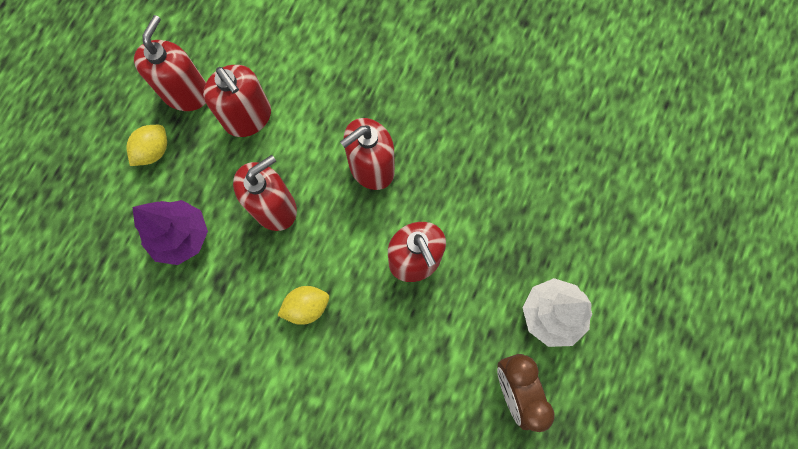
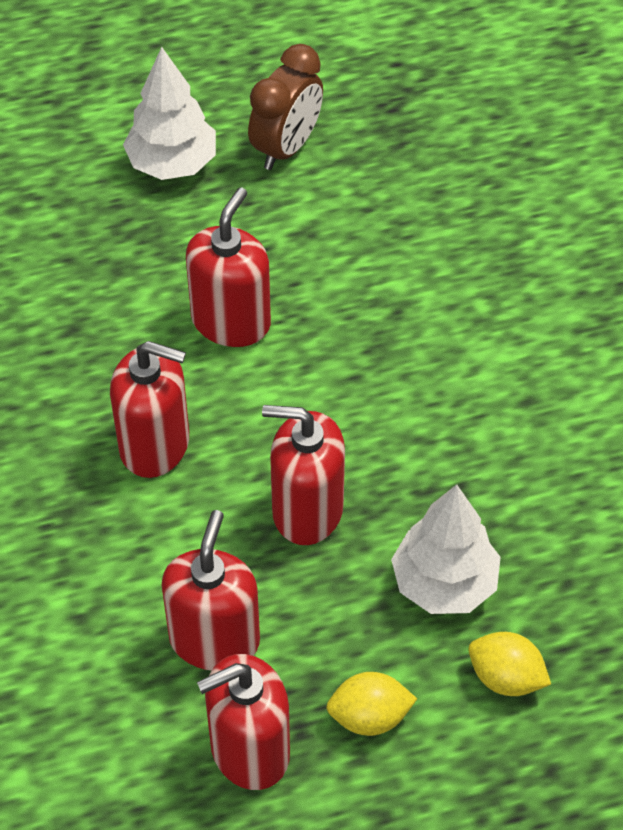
camera: 130 degrees left, 20 degrees down
(181, 236) = (444, 583): purple tree -> white tree
(306, 307) = (390, 386): yellow lemon -> yellow lemon (506, 677)

